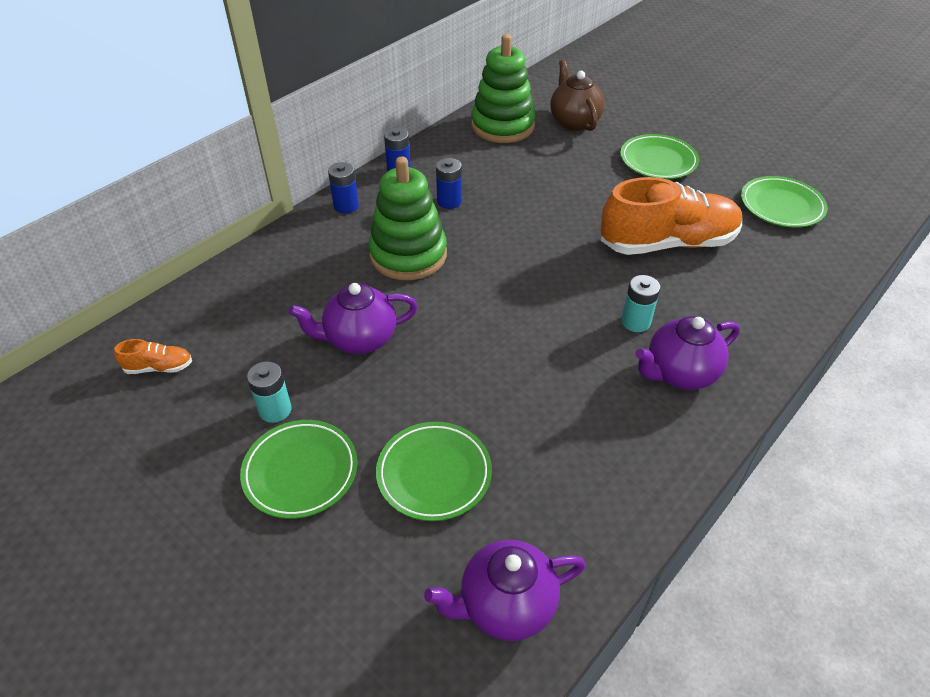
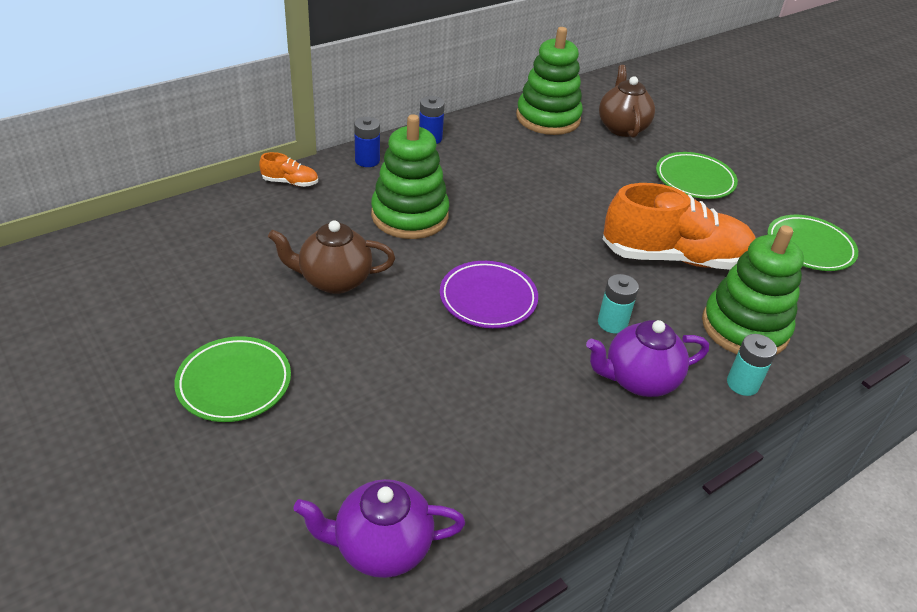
camera: 10 degrees right, 5 degrees down
(159, 367) = (141, 264): orange shoe -> orange shoe (290, 182)
(275, 410) = (231, 324): turquoise battery -> turquoise battery (742, 384)
(359, 339) = (334, 280): purple teapot -> brown teapot
(434, 474) = (358, 414): green plate -> none
(449, 201) = (468, 176): blue battery -> none
(513, 324) = (488, 298): none -> purple plate
(753, 299) = (744, 328): none -> green stacking toy

